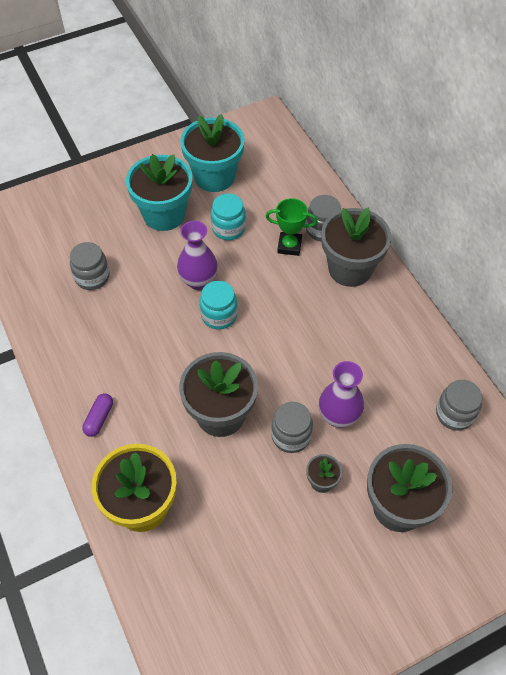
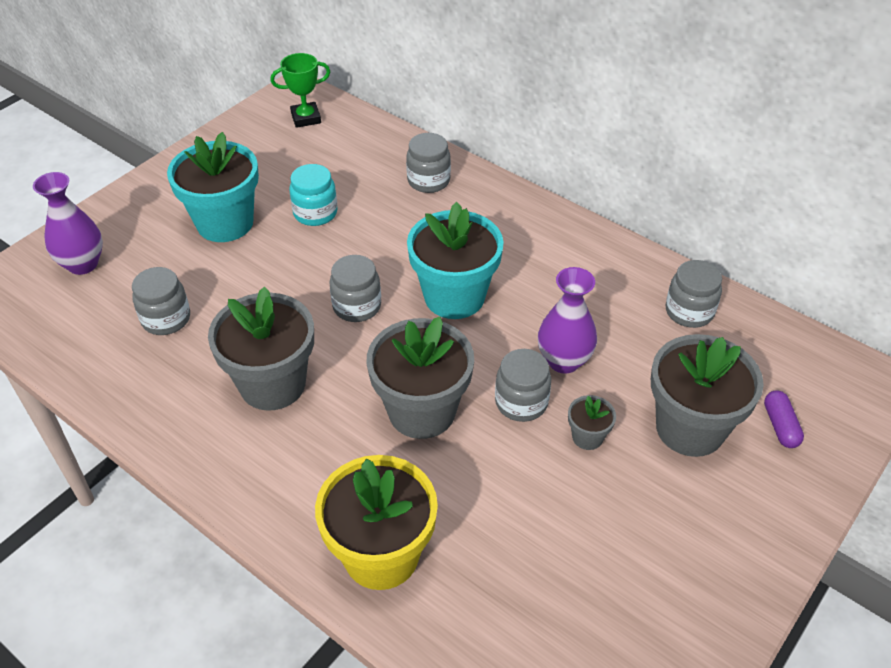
camera: 25 degrees left, 10 degrees down
(99, 418) = (264, 475): purple capsule -> purple capsule (780, 426)
(198, 281) = (309, 278): purple vase -> purple vase (83, 264)
(214, 177) = (267, 166): turquoise flower pot -> turquoise flower pot (454, 297)
(219, 315) = (357, 306): turquoise jar -> grey jar
(289, 246) = (400, 208): green trophy -> green trophy (306, 118)
(350, 269) = (484, 209): grey flower pot -> grey flower pot (272, 384)

